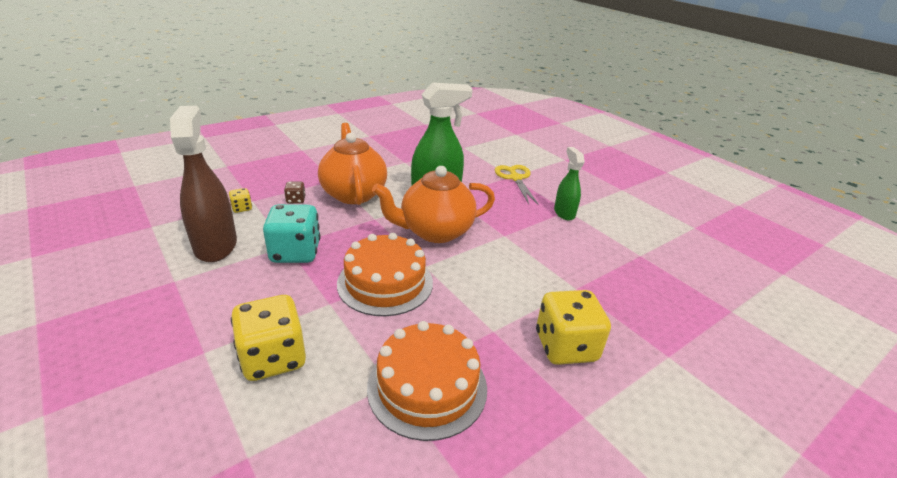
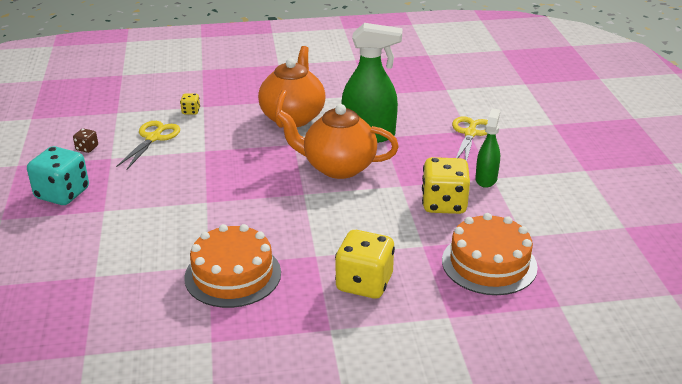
camera: 30 degrees right, 0 degrees up
(216, 245) = (153, 138): brown spray bottle -> yellow scissors
(273, 358) = (144, 226): yellow dice -> yellow dice (444, 204)
(295, 252) = (208, 157): turquoise dice -> turquoise dice (62, 194)
(296, 200) = (238, 113): brown dice -> brown dice (87, 148)
(385, 283) = (260, 198): orange cake -> orange cake (489, 263)

